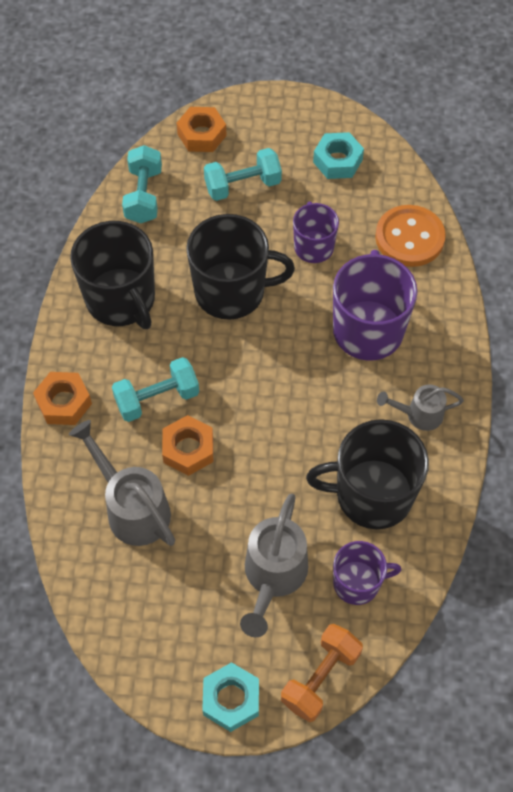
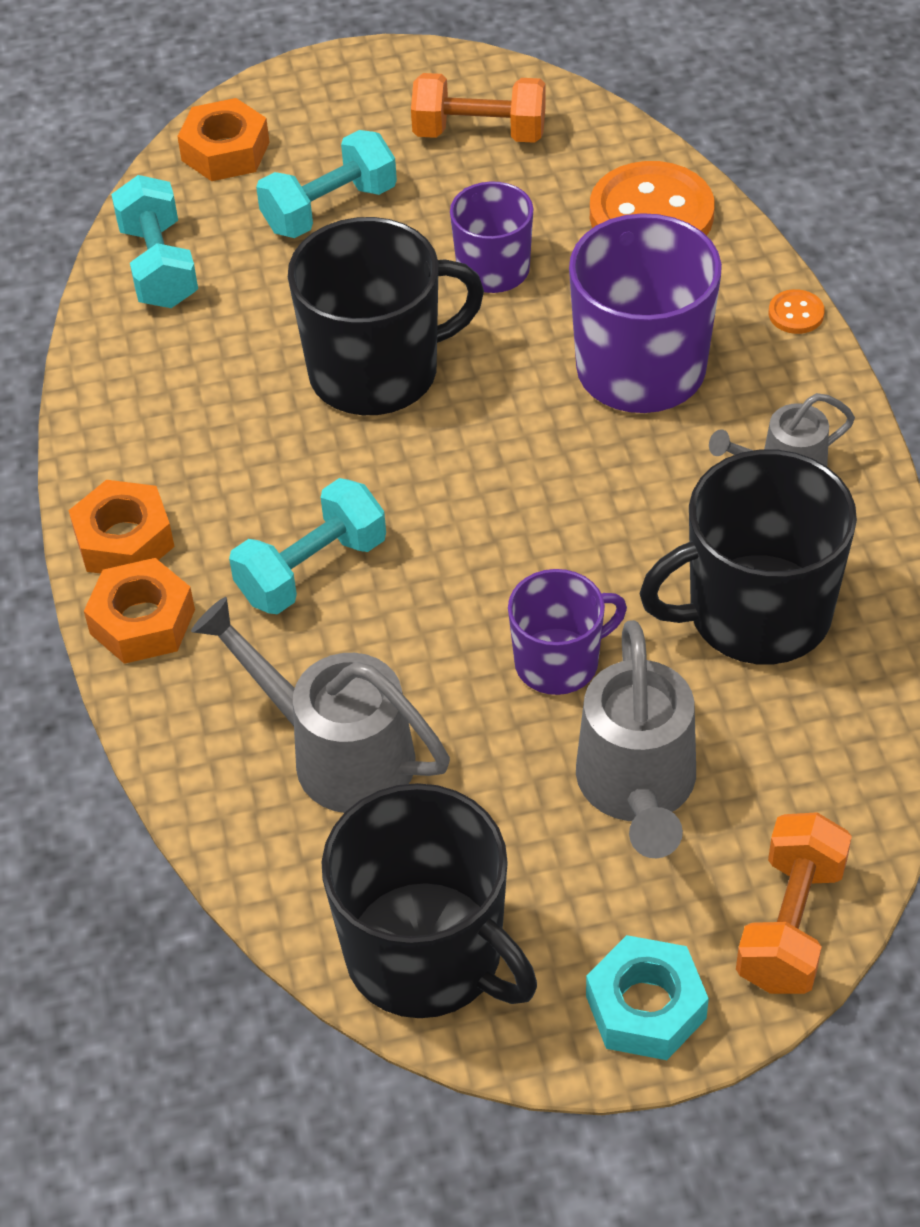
camera: 15 degrees left, 10 degrees down
(121, 300) = (183, 434): black mug -> black mug (427, 954)
(188, 449) = (401, 633): orange nut -> orange nut (124, 540)
(337, 161) = (479, 133): turquoise nut -> orange dumbbell
(357, 583) = (790, 756): purple mug -> purple mug (558, 662)
(463, 321) = (796, 314): none -> orange button

